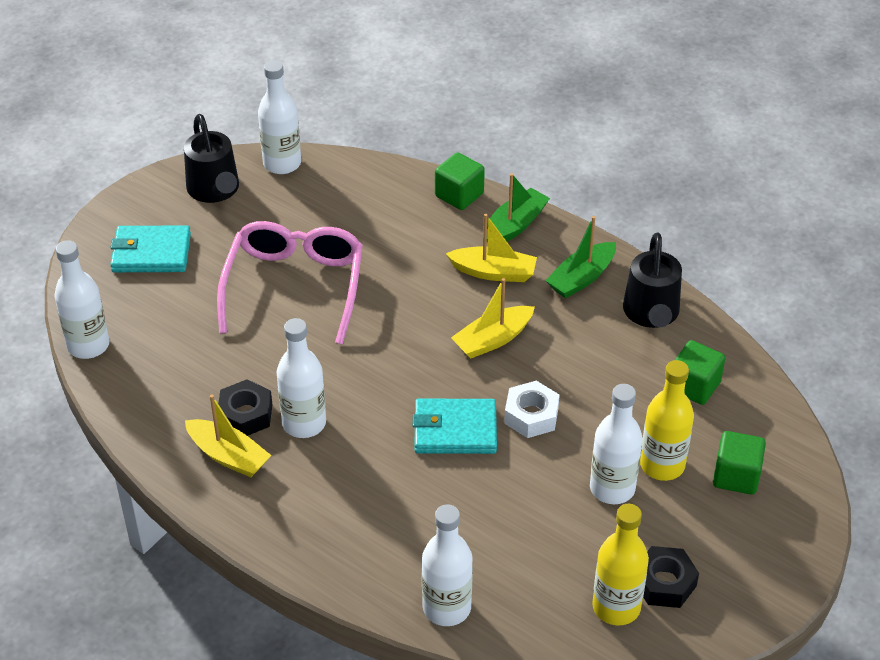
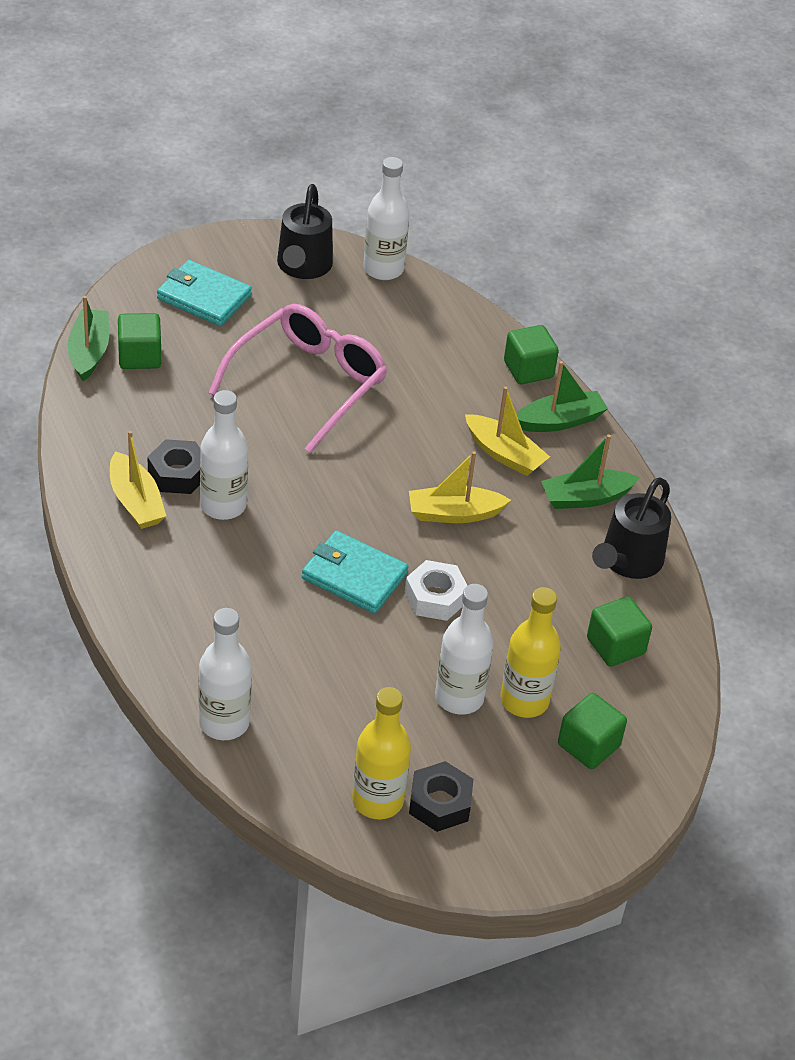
camera: 25 degrees right, 0 degrees up
(88, 345) = (89, 352): white bottle -> green boat
(135, 329) = (139, 356): none -> green cube

